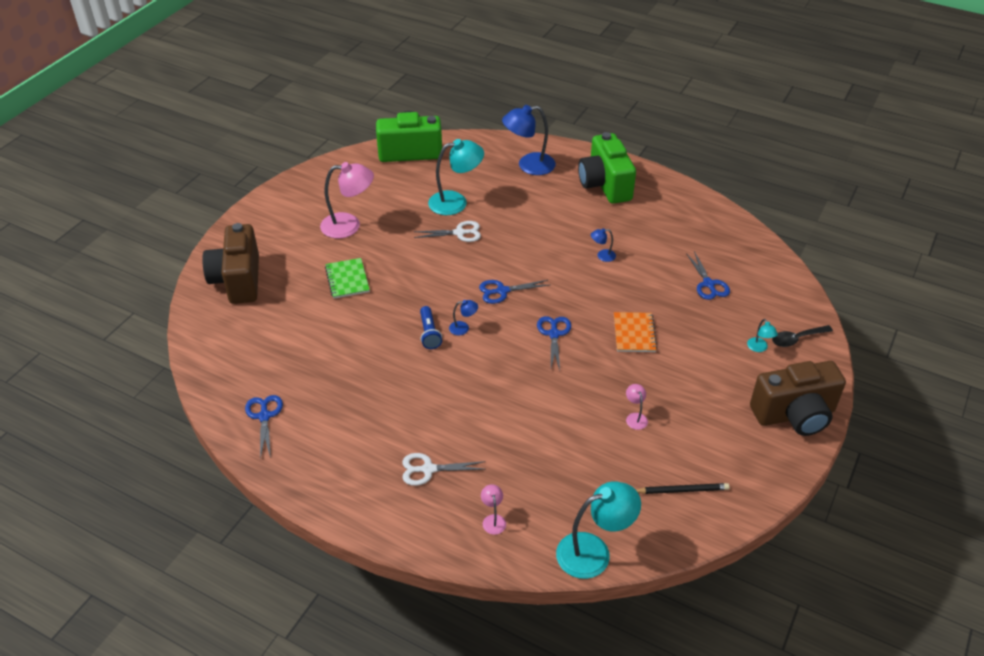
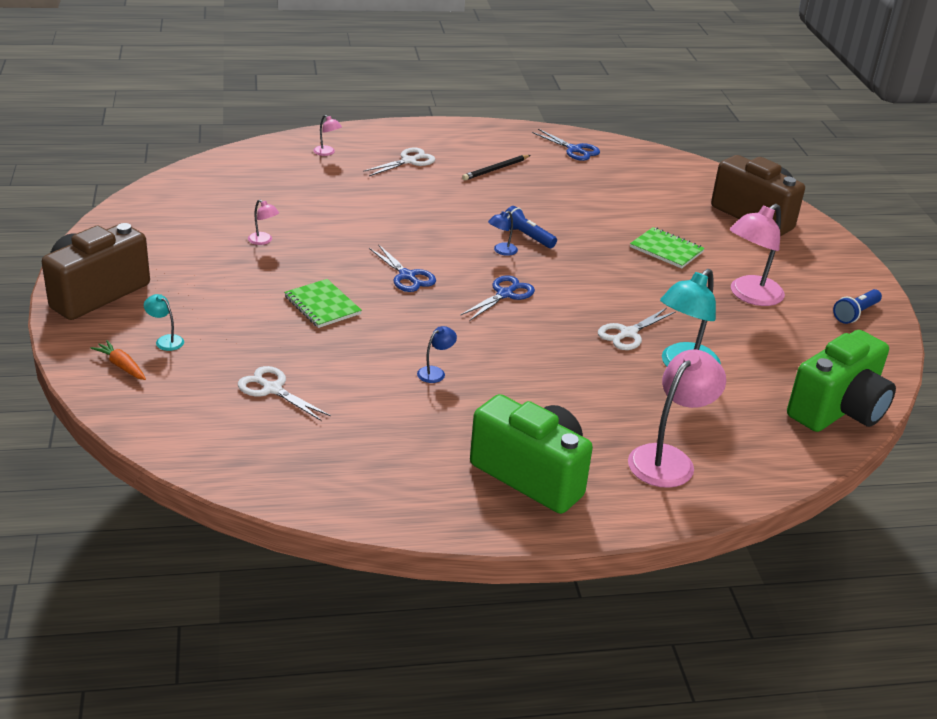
camera: 140 degrees right, 10 degrees down
(307, 190) = (855, 313): none -> blue flashlight
(528, 165) = (668, 459): blue lamp -> pink lamp
(594, 552) = (232, 159): turquoise lamp -> none
(634, 333) = (322, 305): orange notebook -> green notebook
(682, 490) = (182, 209): black pencil -> black pencil (496, 169)
(708, 284) = (272, 389): blue scissors -> white scissors
(797, 339) = (121, 366): black spoon -> orange carrot

